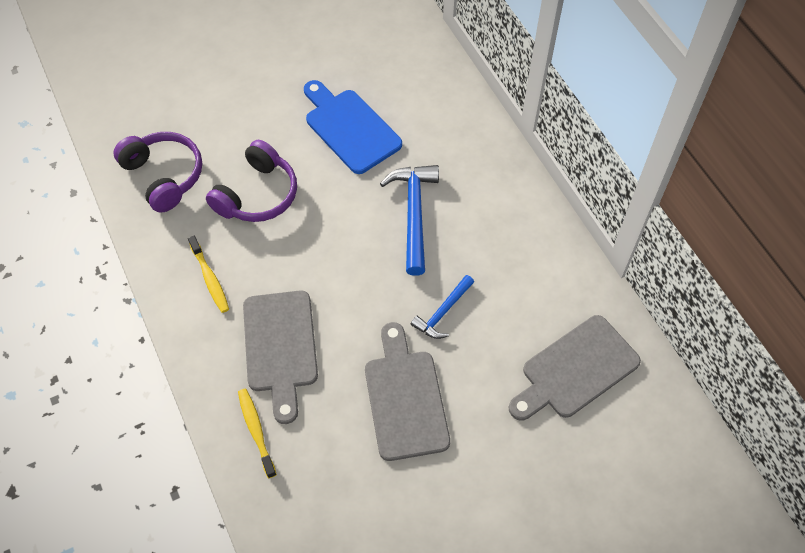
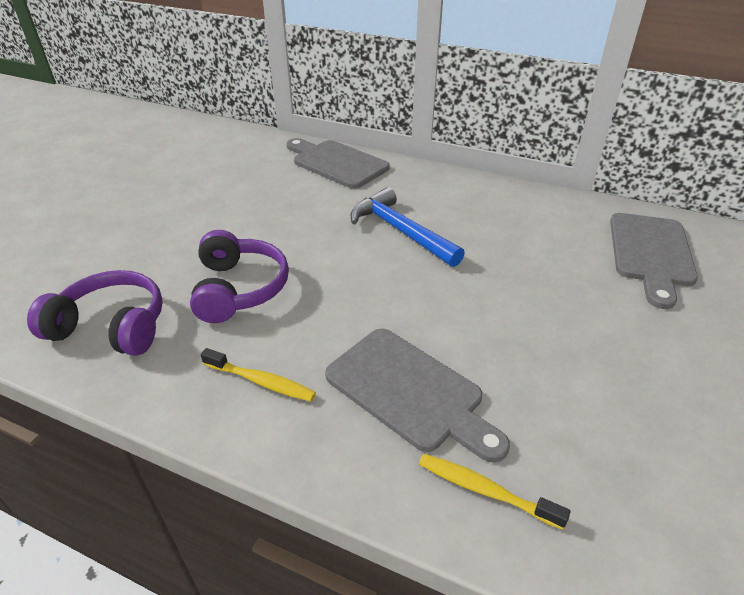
camera: 40 degrees left, 20 degrees down
(350, 128) = (277, 208): blue cutting board -> none
(405, 398) = (574, 353): grey cutting board -> grey cutting board (336, 163)
(443, 312) = (511, 276): blue hammer -> none

